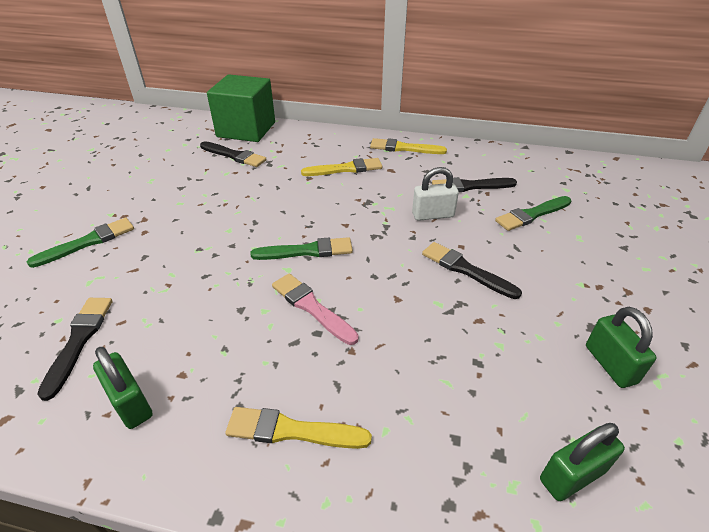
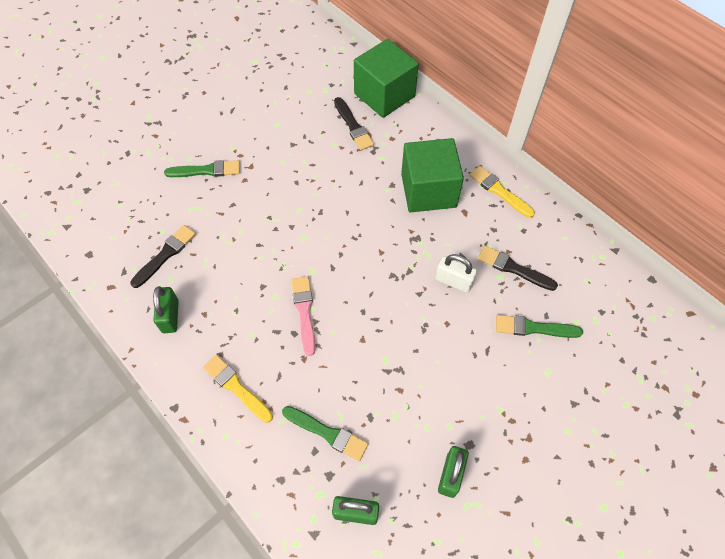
camera: 35 degrees right, 20 degrees up
(307, 251) = (336, 262): green brush -> green brush (327, 433)
(345, 169) = (428, 190): yellow brush -> green cube
(466, 270) = (429, 346): black brush -> none

